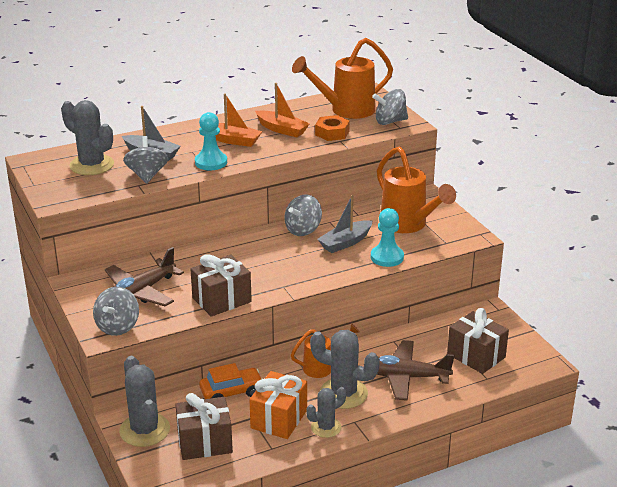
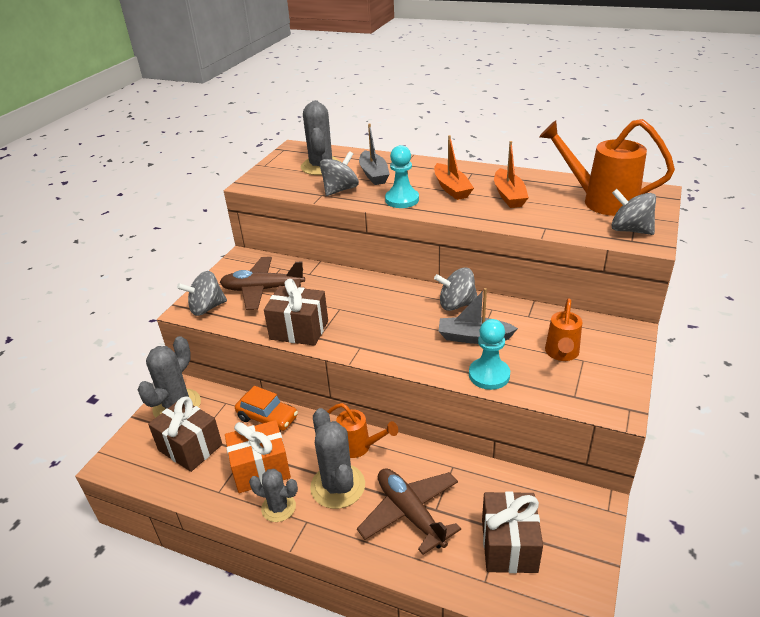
camera: 50 degrees right, 5 degrees up
(332, 133) = (550, 217): orange nut -> none
(408, 225) = (561, 354): orange watering can -> orange watering can, size x0.58

